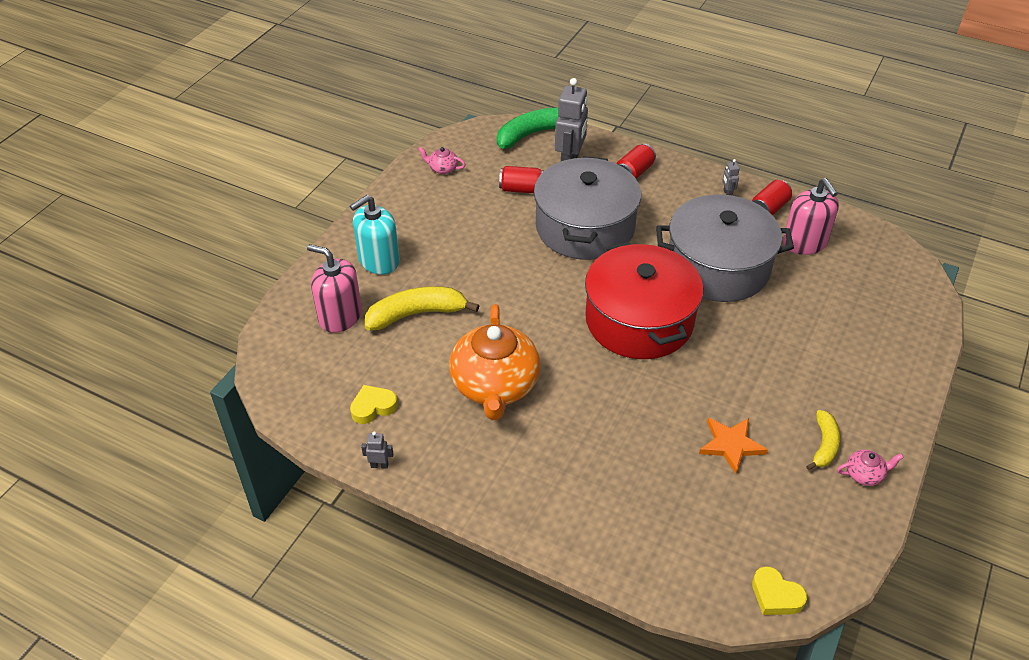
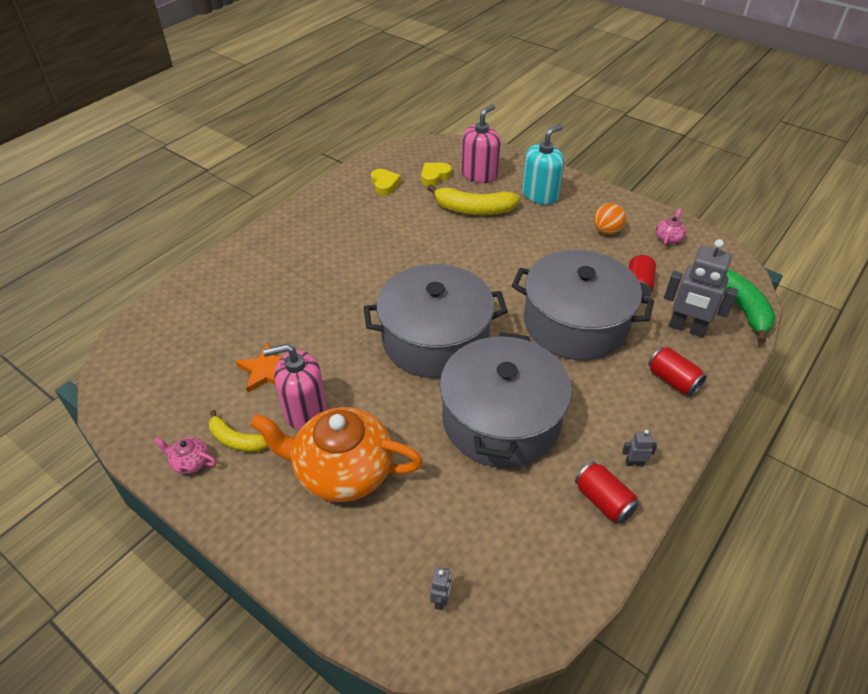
camera: 100 degrees right, 0 degrees up
(378, 260) = (540, 195): turquoise soap dispenser -> turquoise soap dispenser turned 75 degrees clockwise
(379, 465) = (333, 185): grey robot -> grey robot (440, 600)
(416, 314) = (473, 209): yellow banana -> yellow banana turned 105 degrees clockwise
(439, 209) = (606, 231): none -> orange ball
(495, 386) = (384, 242): orange teapot -> orange teapot (342, 471)
(639, 320) = (435, 339): red pot -> grey pot
(776, 596) = (119, 361): yellow heart -> yellow heart (435, 176)
(804, 243) = (533, 521): pink soap dispenser -> pink soap dispenser (305, 411)
(864, 474) = (190, 462): pink teapot -> pink teapot turned 105 degrees clockwise

